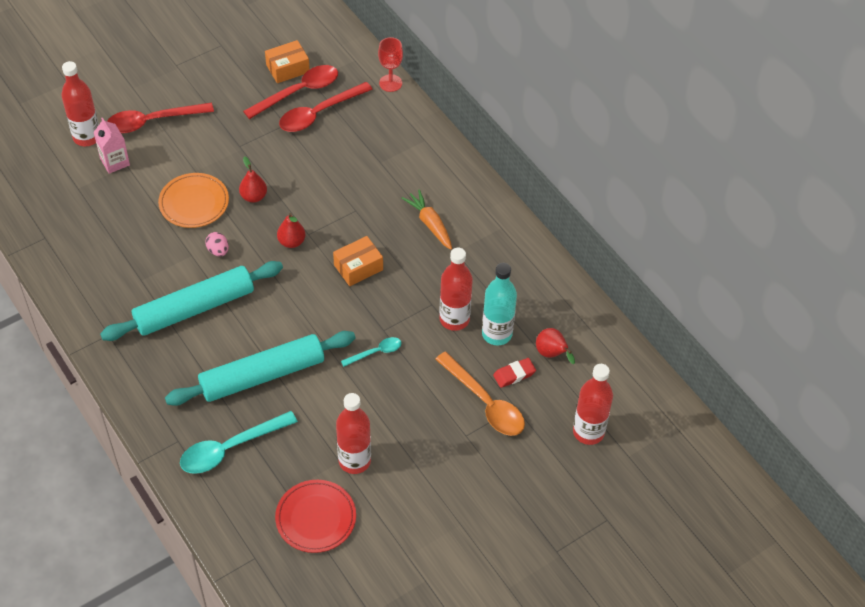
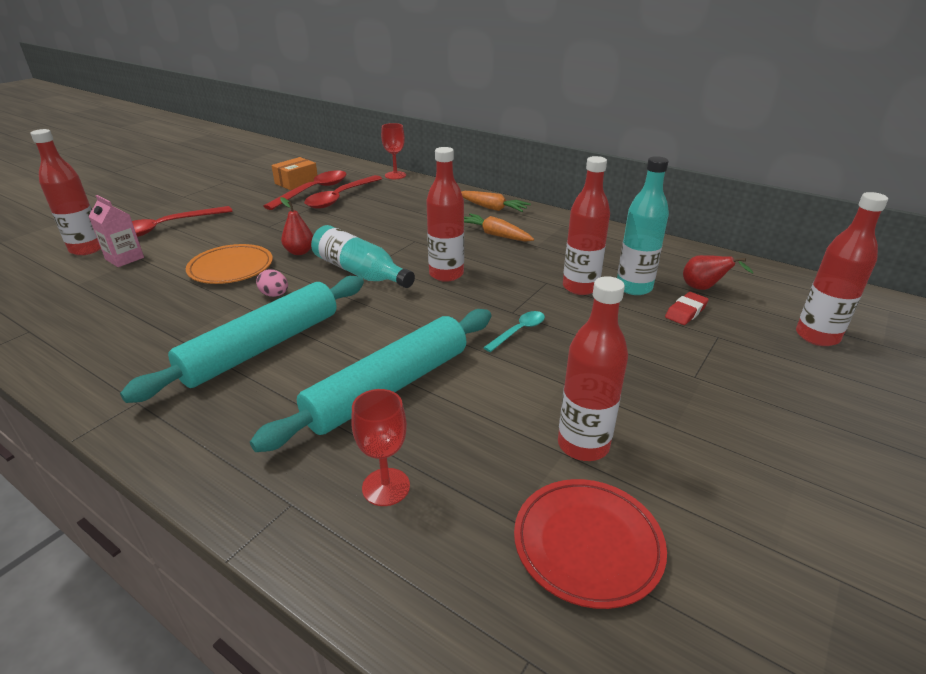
camera: 20 degrees left, 20 degrees down
(230, 448) = (386, 487): turquoise spoon -> red goblet
(291, 242) = (360, 272): red pear -> turquoise bottle
(358, 267) = (446, 274): orange box -> red bottle
(453, 178) = (492, 208): none -> orange carrot
(485, 402) = (682, 341): orange spoon -> none

